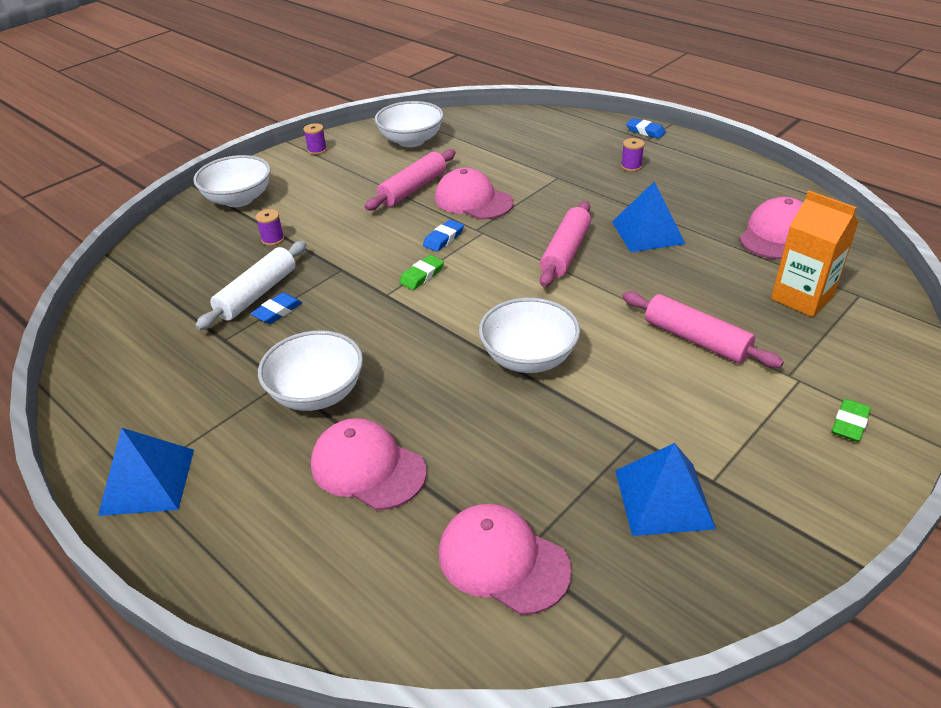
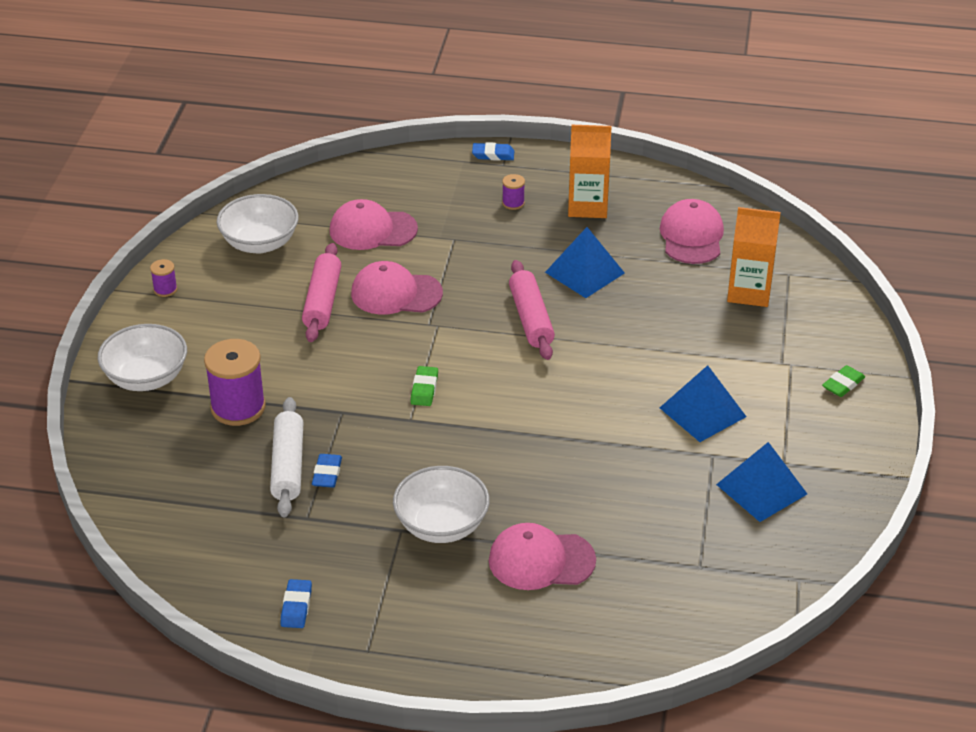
camera: 35 degrees left, 0 degrees up
(147, 481) = (380, 647): blue pyramid -> blue pyramid (702, 412)
(273, 239) = (238, 407): purple spool -> purple spool, size x2.14
(443, 239) = (407, 345): blue eraser -> blue eraser (296, 607)
(503, 561) = (692, 575): pink cap -> pink cap (372, 230)
(528, 357) = (583, 426): white bowl -> none
(695, 185) = (587, 206): none -> orange carton
(696, 339) = (697, 360): pink rolling pin -> none
(849, 423) = (843, 384): green eraser -> green eraser turned 45 degrees clockwise

